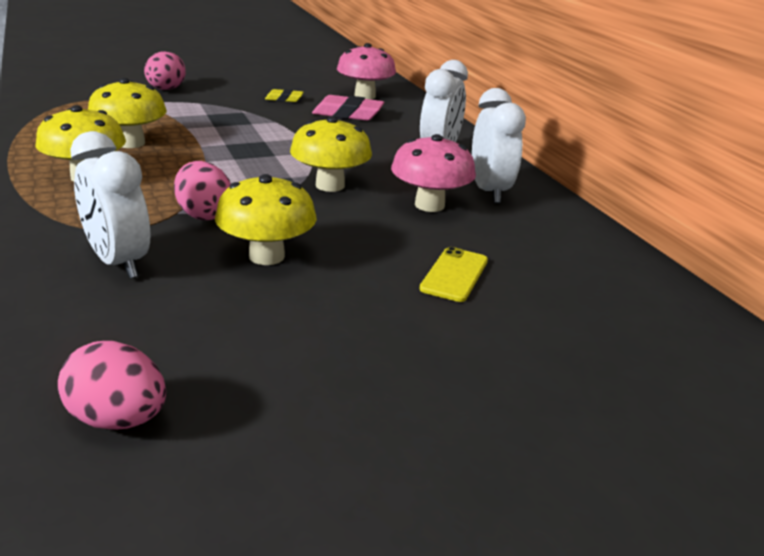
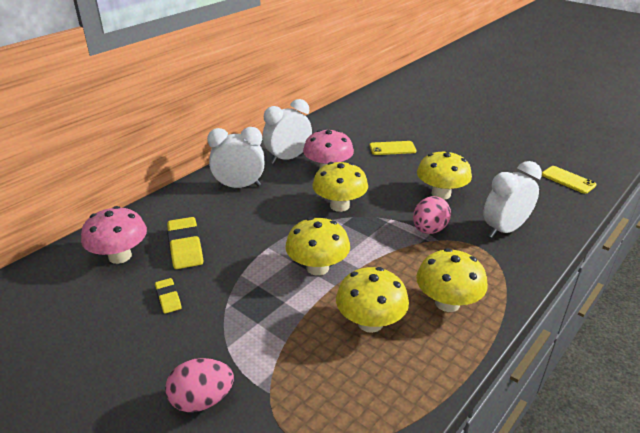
camera: 115 degrees left, 5 degrees up
(118, 262) = (504, 230): white clock -> white clock turned 150 degrees counterclockwise
(118, 419) = (568, 180): pink egg -> yellow phone
(236, 146) = (317, 268): none -> yellow mushroom
(348, 114) = (185, 247): pink eraser -> yellow eraser

